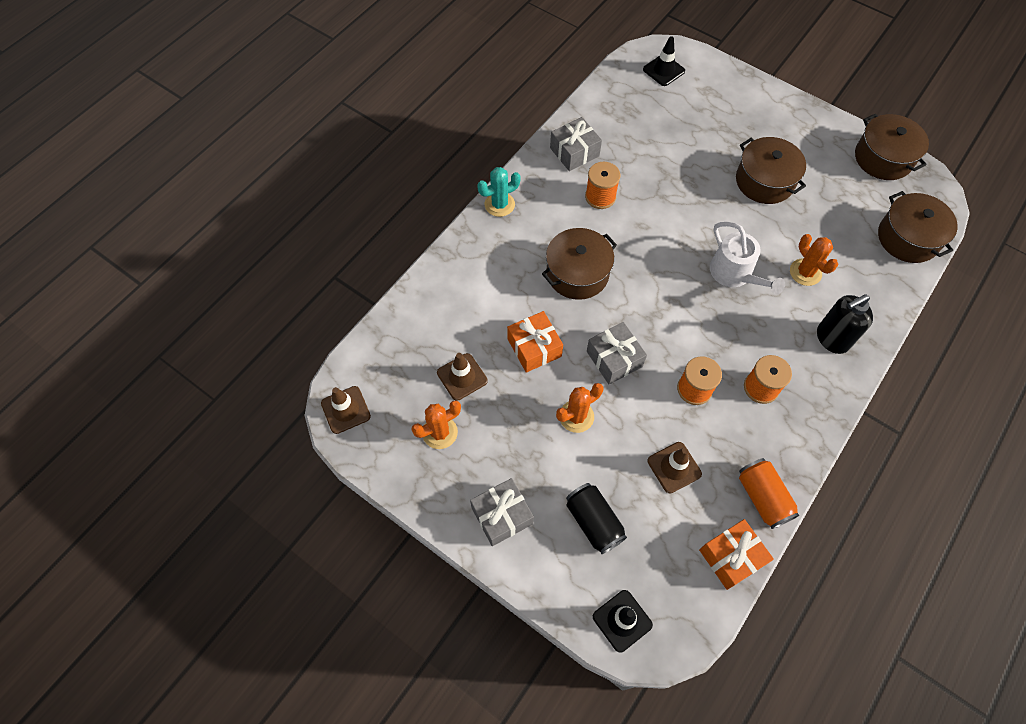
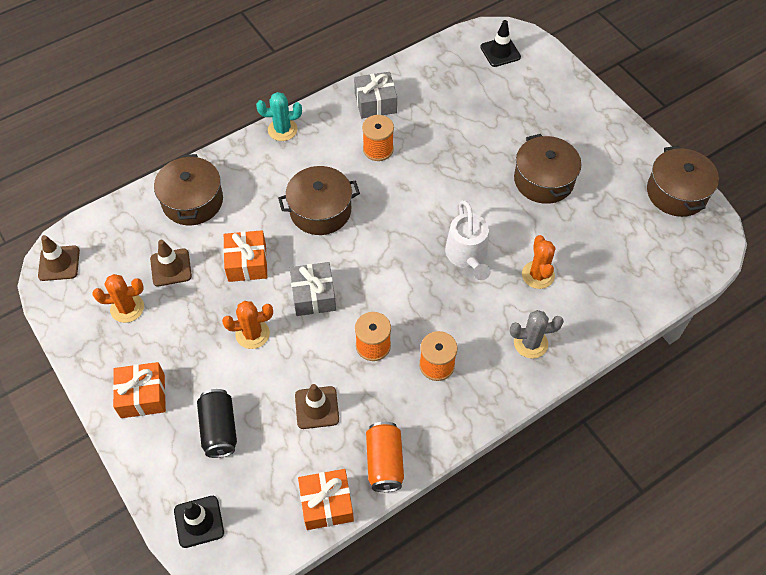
camera: 20 degrees right, 5 degrees down
(502, 515) = (142, 396): grey gift -> orange gift
(832, 338) = (530, 343): black soap dispenser -> grey cactus
(908, 238) = (660, 274): brown pot -> brown pot (192, 201)

